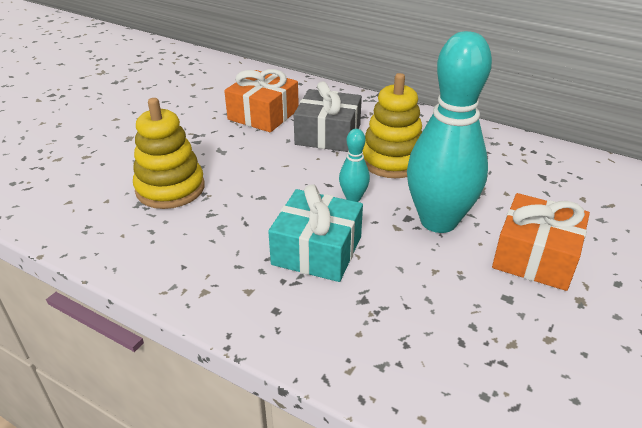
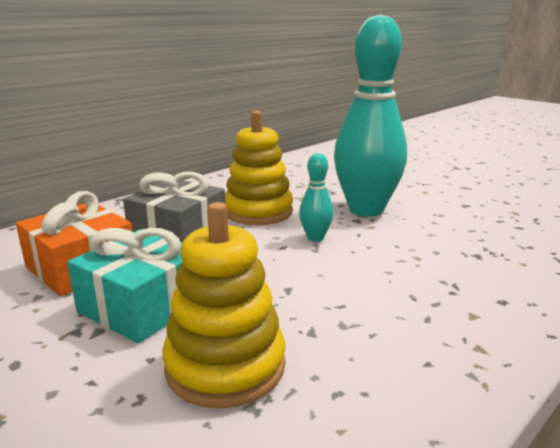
camera: 75 degrees left, 15 degrees down
(317, 250) = (403, 267): turquoise gift -> turquoise gift (143, 305)
(535, 257) = (418, 189): orange gift -> none

